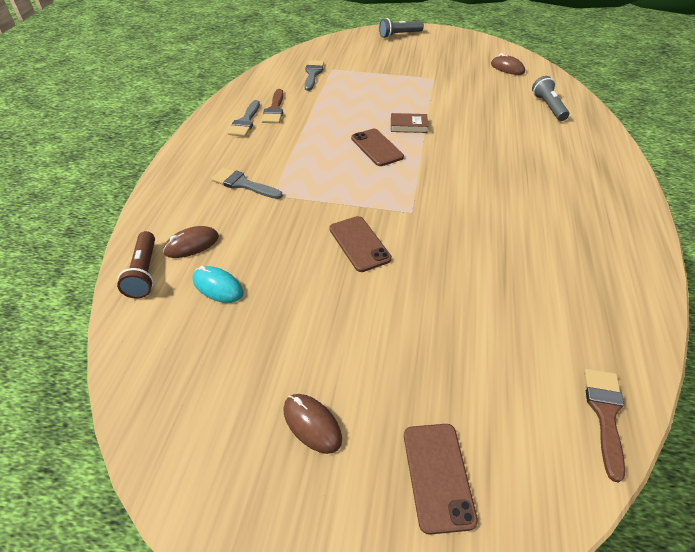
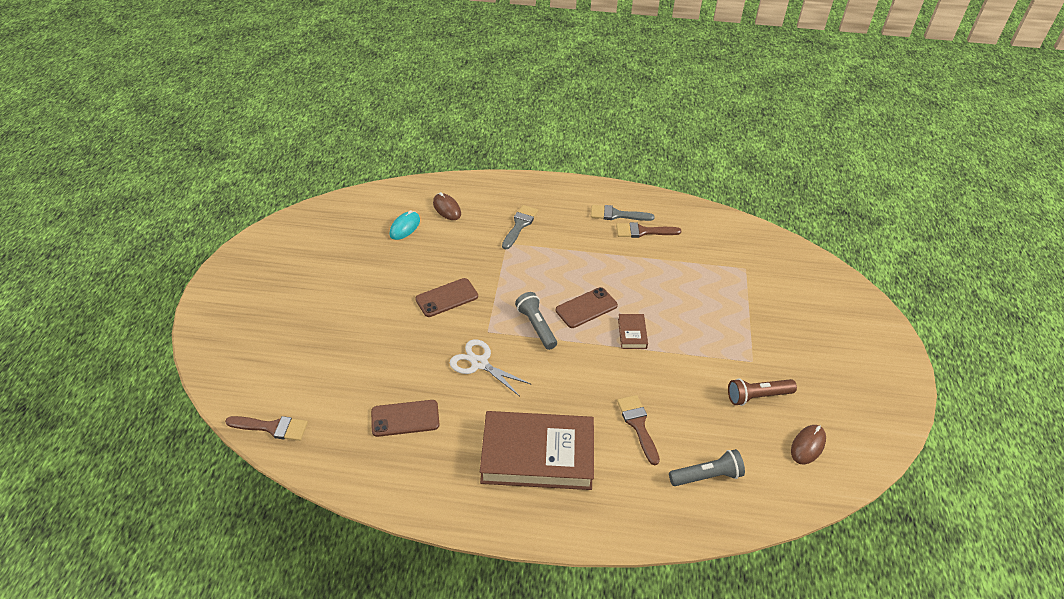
camera: 85 degrees right, 0 degrees up
(144, 273) = (420, 192): brown flashlight -> brown flashlight (757, 396)
(312, 424) = (293, 280): brown mouse -> none
(313, 74) = (727, 253): grey brush -> none
(399, 35) = (869, 331): grey flashlight -> grey flashlight (536, 326)
(438, 476) = (250, 335): brown phone -> brown phone (405, 418)
(458, 218) = (479, 363): none -> white scissors
(510, 131) = (638, 425): none -> brown brush
(560, 184) = (537, 455): none -> brown book

